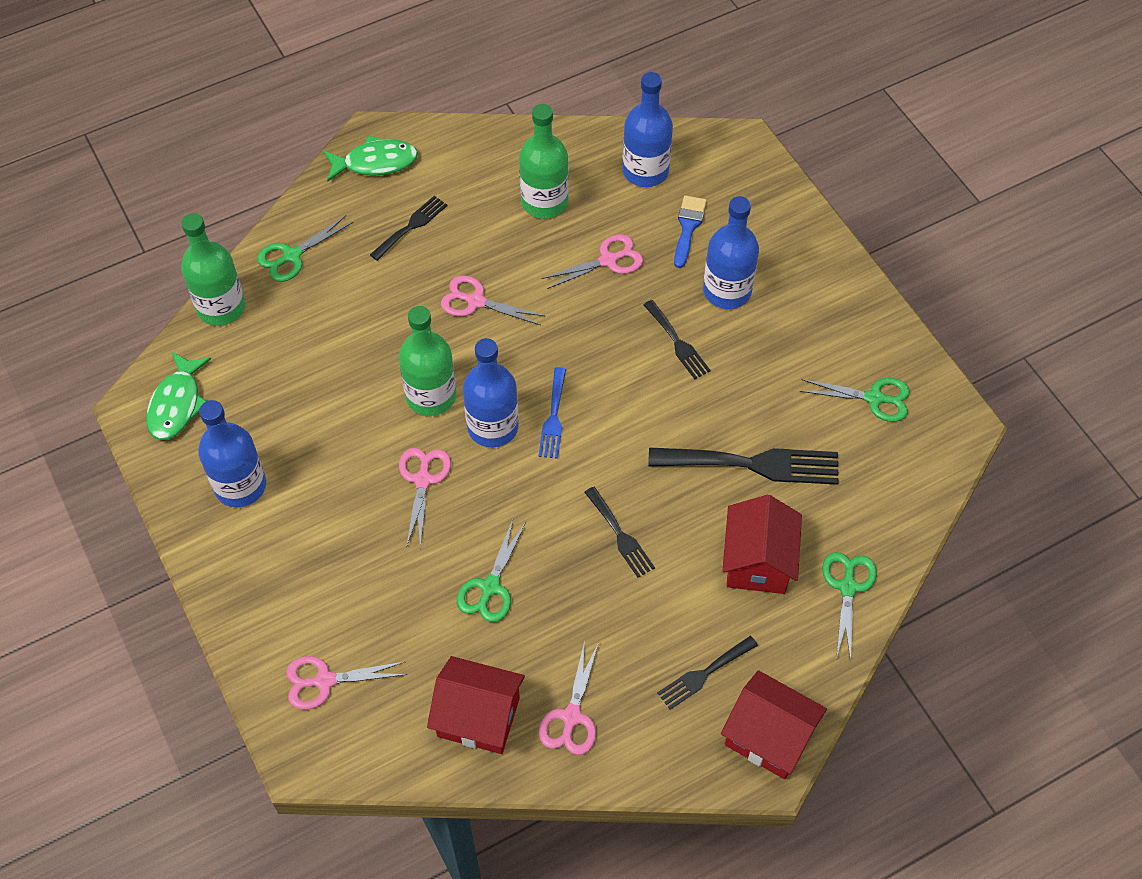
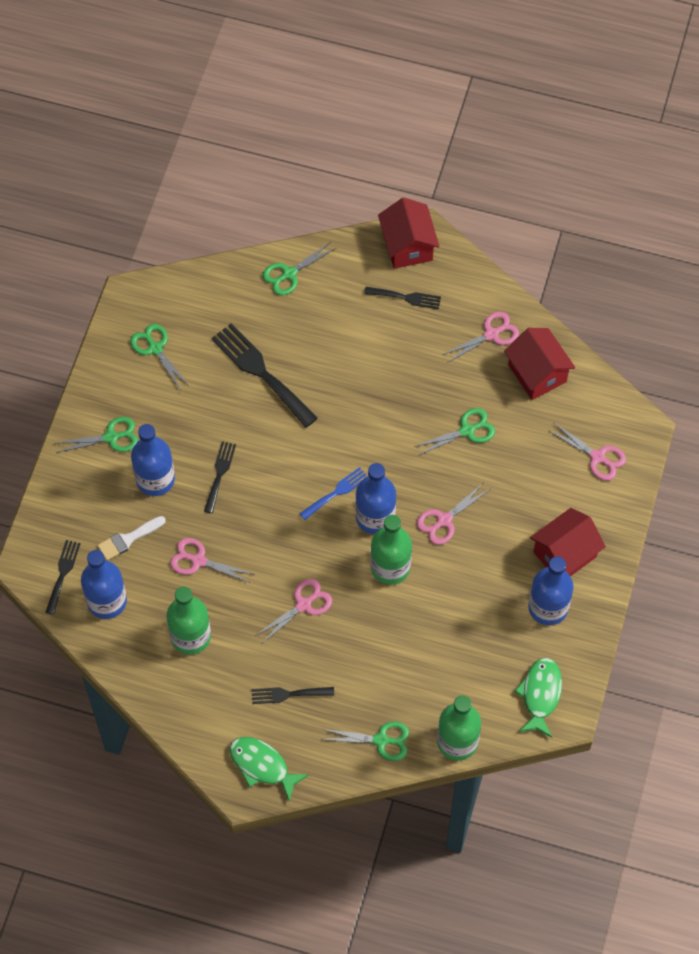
camera: 135 degrees left, 5 degrees up
(177, 404) = (540, 694): green fish -> green fish turned 45 degrees counterclockwise
(476, 301) = (303, 605): pink scissors -> pink scissors turned 105 degrees counterclockwise
(620, 535) = (372, 397): black fork -> black fork (63, 573)
(688, 227) = (128, 539): blue brush -> white brush
(757, 561) = (318, 324): red house -> red house (564, 554)
(809, 291) = (111, 437): none -> green scissors

